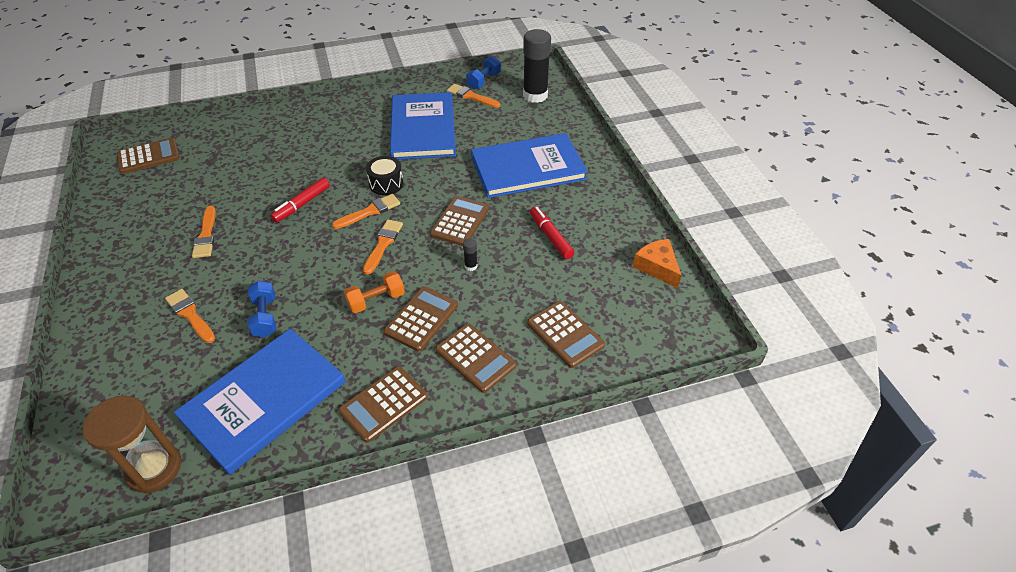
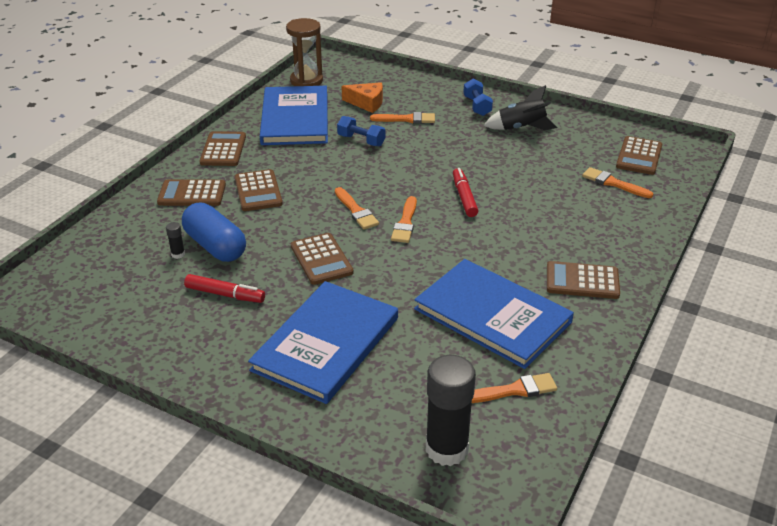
camera: 135 degrees right, 10 degrees down
(146, 234) = (521, 128): none -> black rocket
(206, 235) = (485, 148): orange brush -> orange brush (613, 183)
(376, 300) = (305, 183): orange dumbbell -> none
(386, 184) = (431, 248): black drum -> none
(471, 266) = (266, 236): black glue stick -> black glue stick (178, 254)
(484, 81) = (539, 425): blue dumbbell -> blue dumbbell (477, 106)
(515, 282) = (215, 246): none -> blue capsule
(565, 334) = (139, 238): brown calculator -> brown calculator (582, 281)
(657, 267) = (96, 327): orange cheese -> orange cheese (367, 103)

